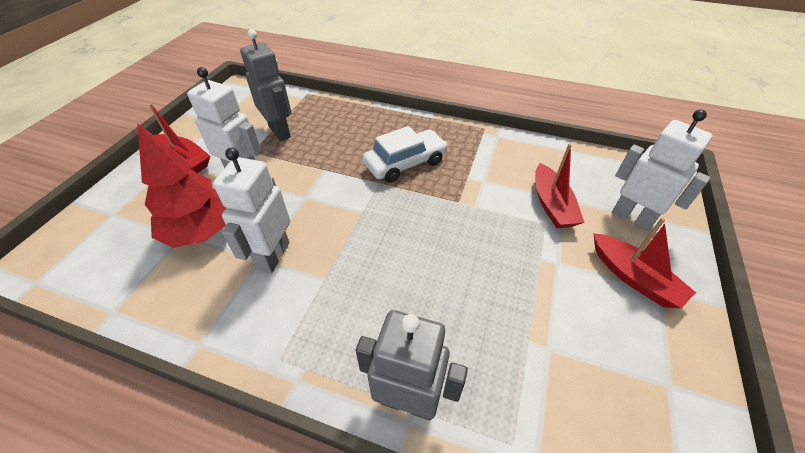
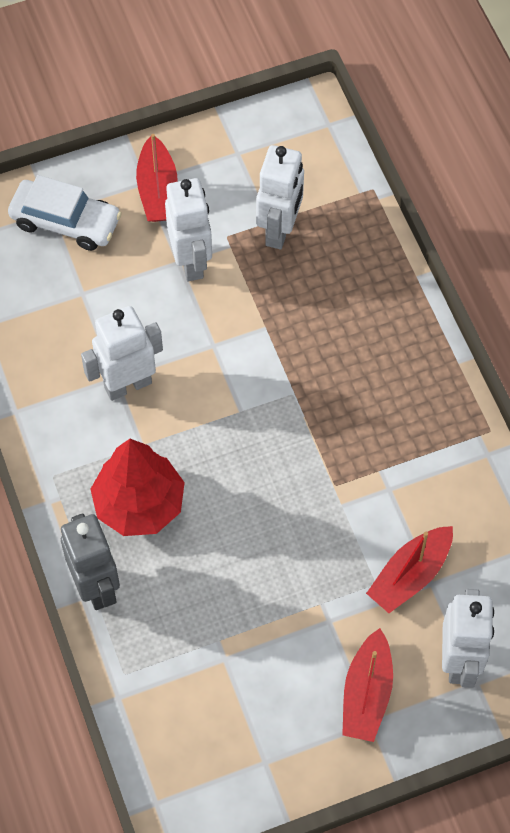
camera: 50 degrees right, 15 degrees up
(201, 231) = (99, 303): red tree -> red tree (139, 504)
(280, 131) = (280, 230): grey robot -> white robot
(405, 163) = (346, 395): white car -> white car (66, 222)

